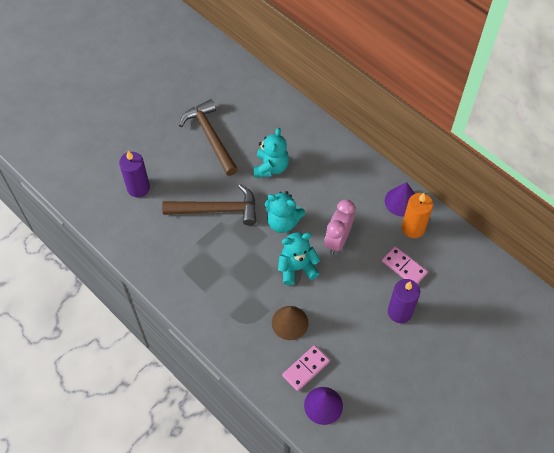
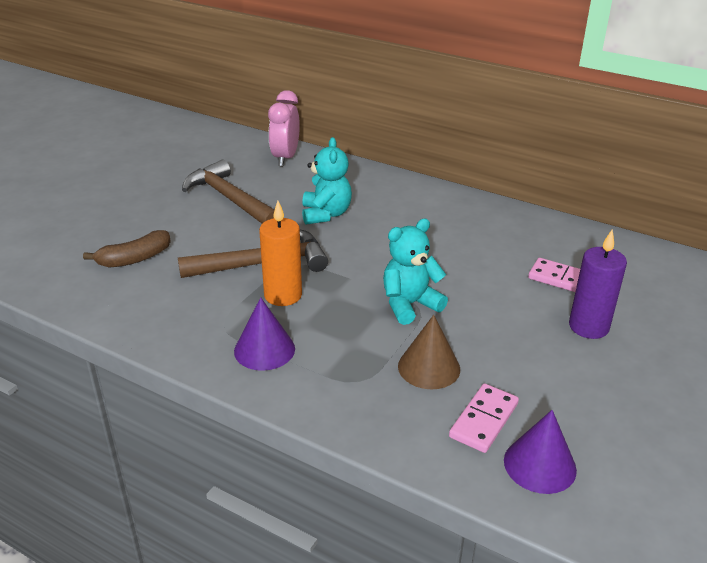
camera: 15 degrees left, 25 degrees down
(138, 188) = (134, 259): purple candle -> brown banana
(283, 222) = (366, 262): turquoise teddy bear -> none
(337, 240) = (454, 268): pink clock -> pink clock (285, 158)
(401, 201) = (519, 220): purple cone -> purple cone (264, 349)
(413, 228) = (550, 241): orange candle -> orange candle (283, 295)

